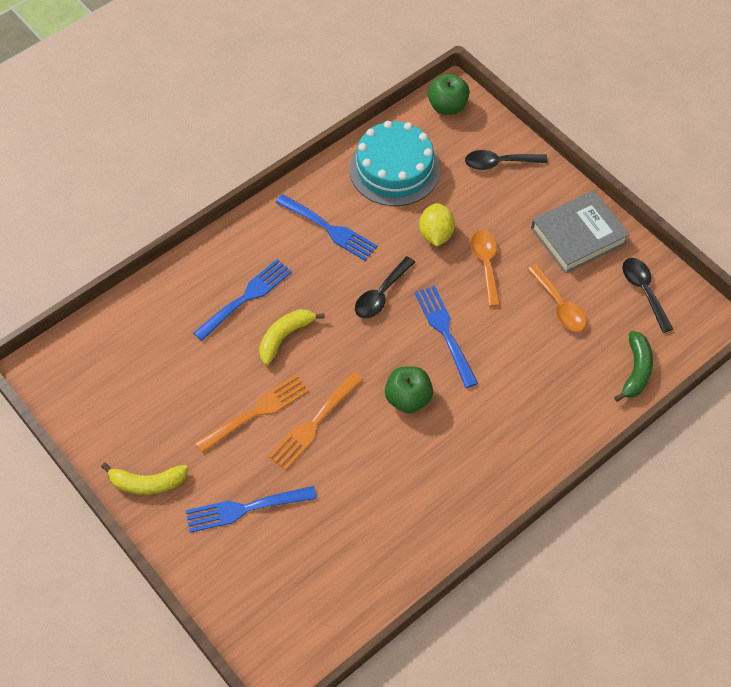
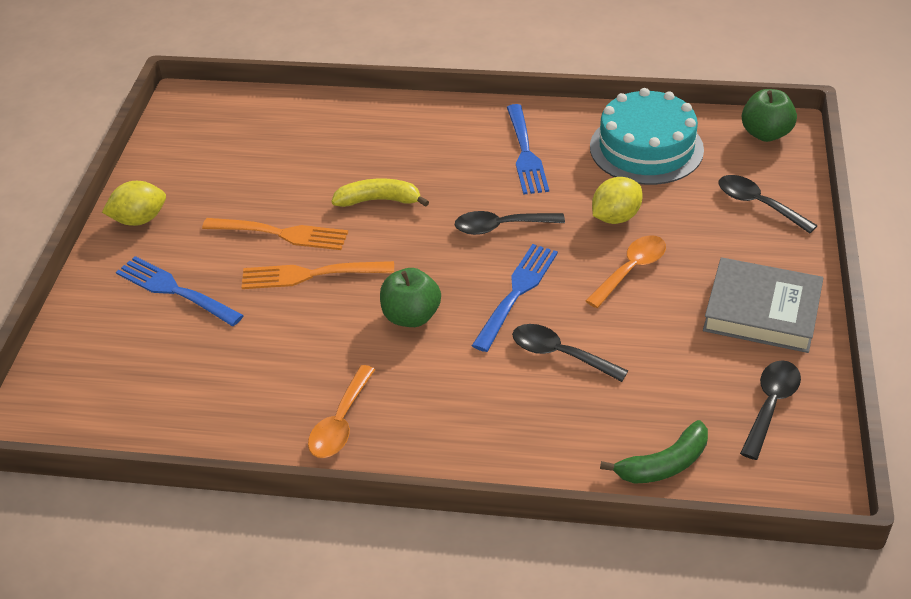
camera: 50 degrees right, 15 degrees down
(147, 483) = (140, 220): yellow banana -> yellow lemon
(246, 298) = (389, 154): blue fork -> none
(514, 351) = (559, 354): none -> black spoon
(559, 305) = (659, 352): orange spoon -> orange spoon (340, 423)

